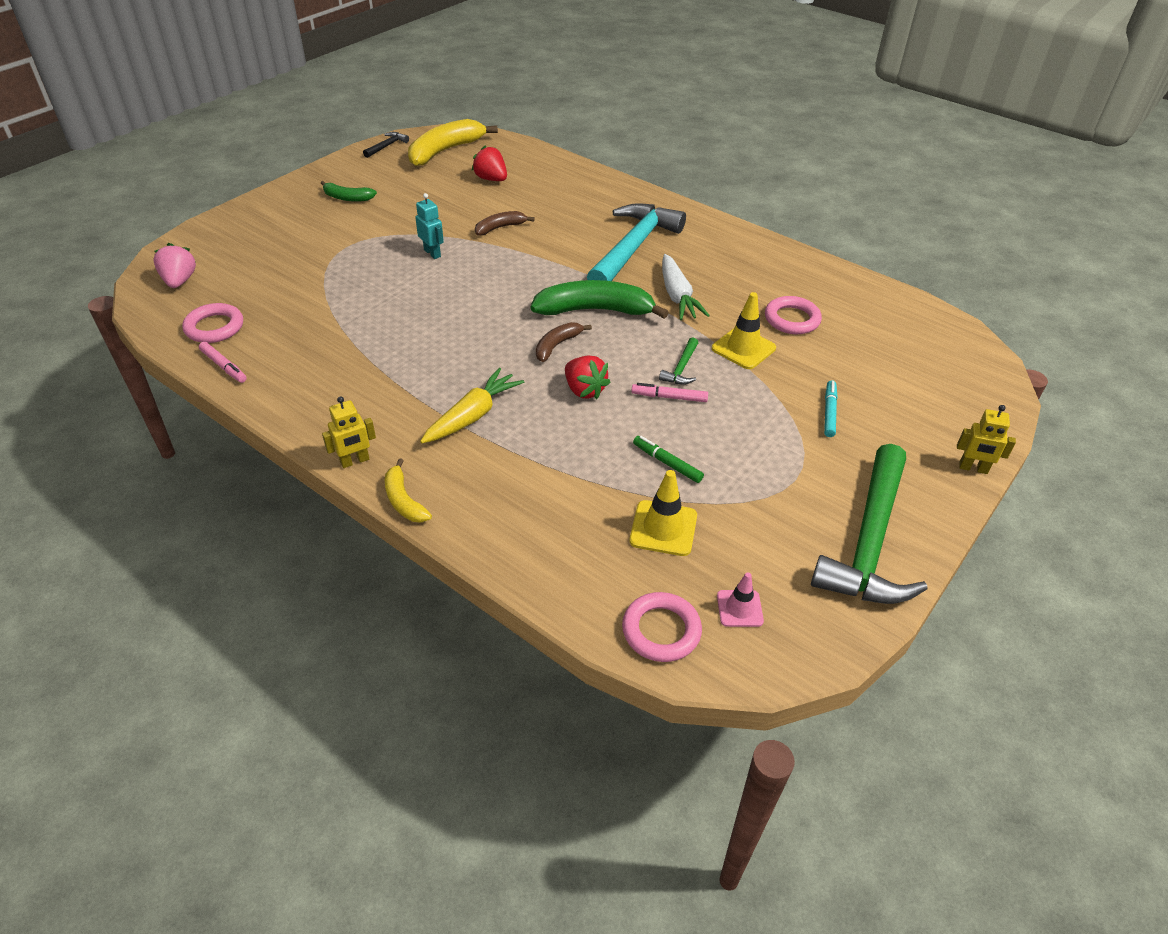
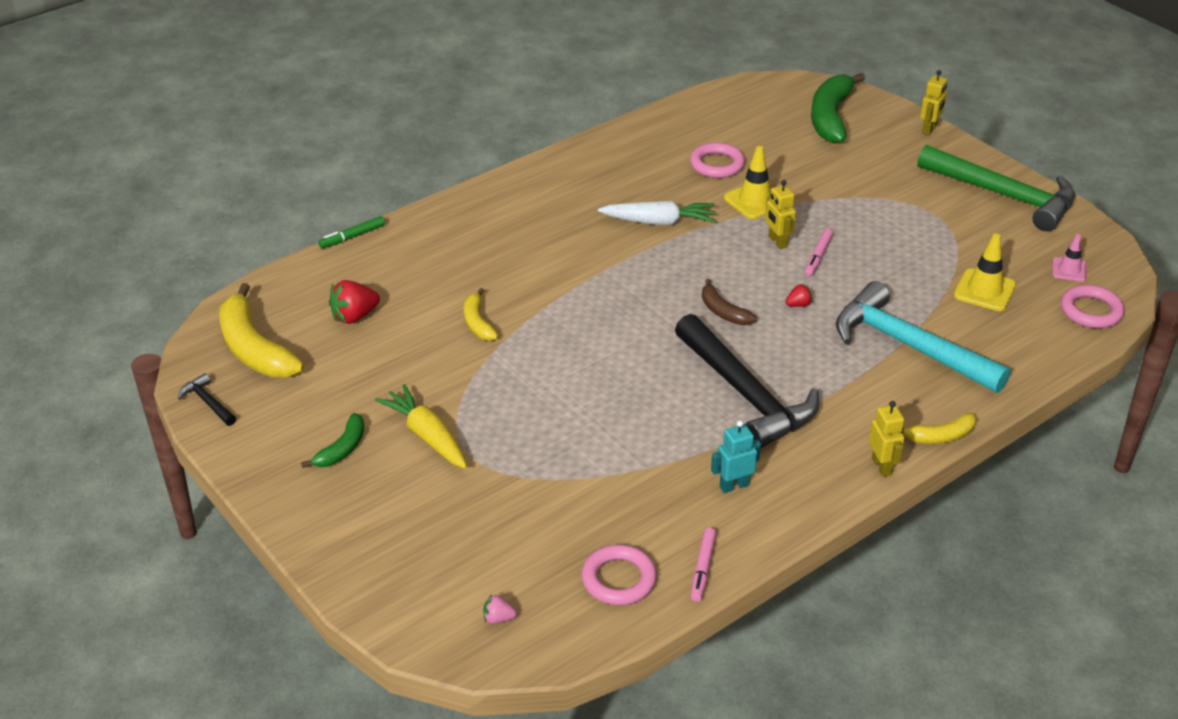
camera: 75 degrees left, 5 degrees down
(179, 281) = (498, 619): pink strawberry -> pink strawberry, size x0.54
(223, 366) = (702, 569): pink marker -> pink marker turned 135 degrees clockwise
(432, 253) = (514, 382): turquoise robot -> turquoise robot (734, 486)
(442, 369) = (746, 394): none -> black hammer
(473, 416) = (824, 381): yellow carrot -> yellow carrot (427, 436)
(500, 228) = (477, 323): brown banana -> yellow banana
(584, 390) = (798, 305): red strawberry -> red strawberry, size x0.54
(595, 310) = (668, 278): green banana -> green banana (830, 117)
(633, 247) = (558, 233): turquoise hammer -> turquoise hammer (908, 345)
(667, 463) = (906, 274): green marker -> green marker (352, 237)
(681, 368) = (777, 242): green hammer -> yellow robot
(829, 412) = (853, 177): turquoise marker -> none

